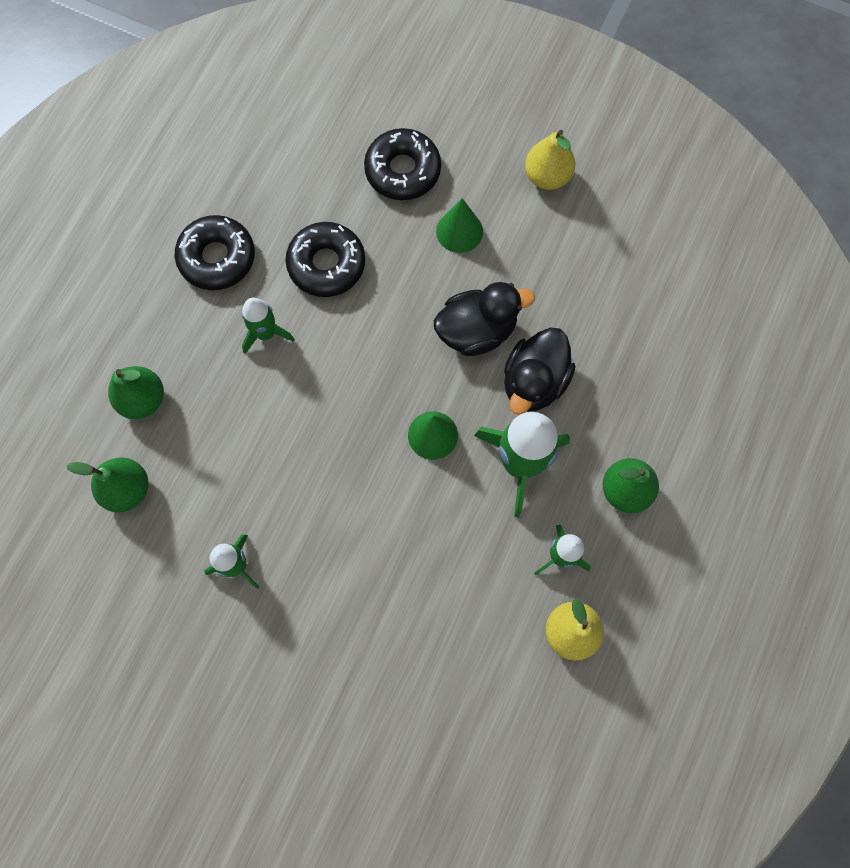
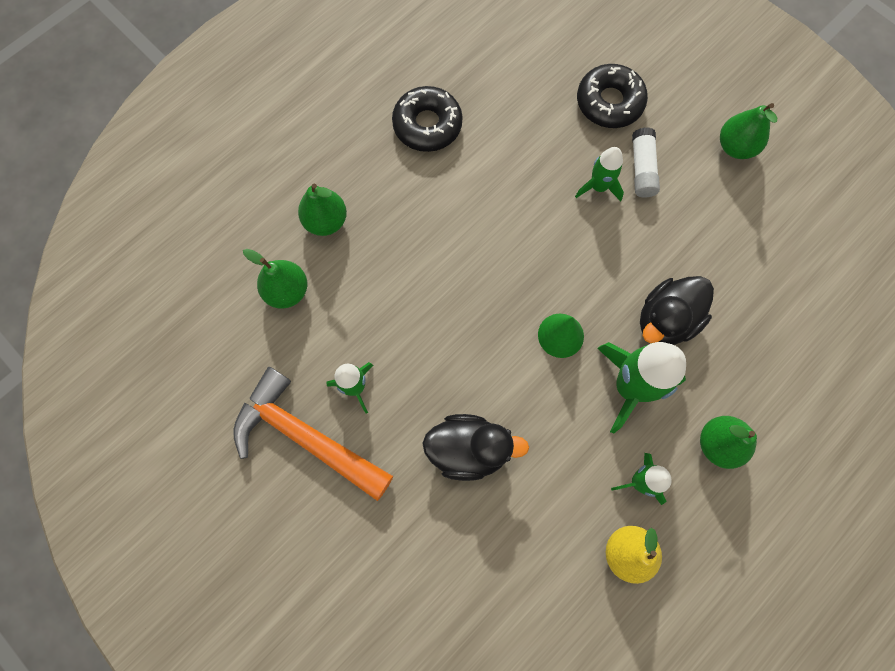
camera: 20 degrees right, 0 degrees up
(202, 636) = (305, 436): none -> orange hammer
(266, 333) = (446, 200): green rocket -> green rocket (598, 187)
(326, 264) = (517, 160): black donut -> none
(459, 231) = (642, 169): green cone -> white glue stick
(476, 331) = (629, 259): black duck -> black duck (469, 449)
(547, 177) = (735, 147): yellow pear -> green pear

